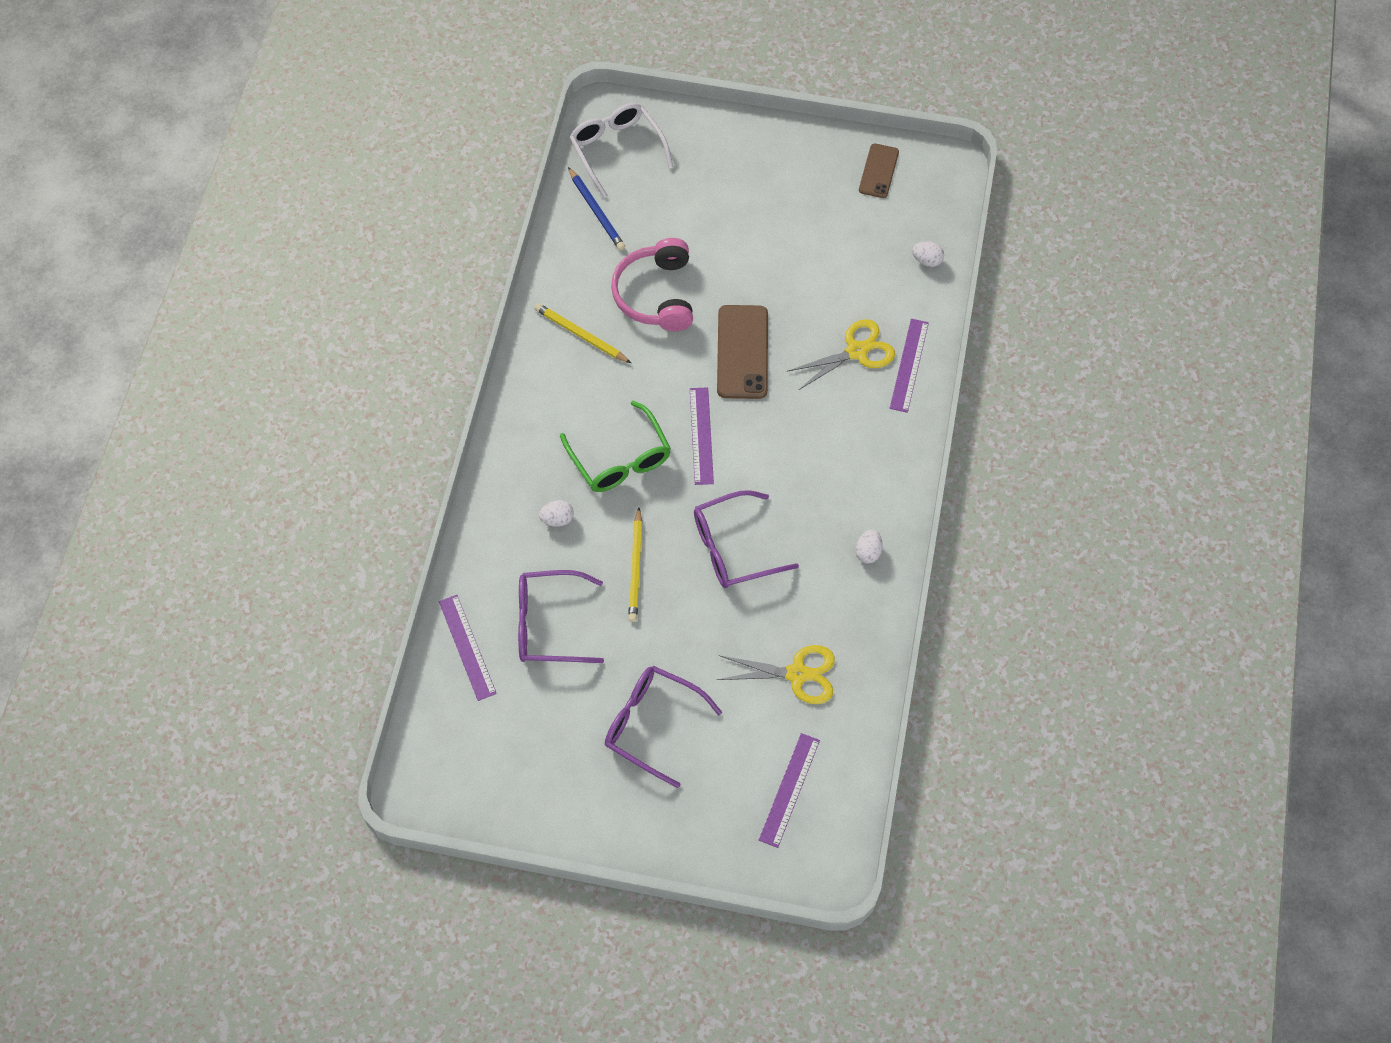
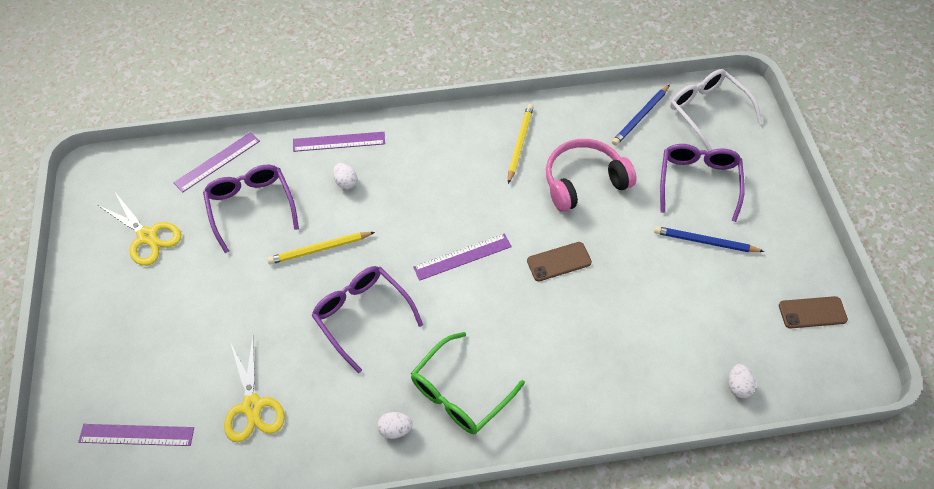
camera: 70 degrees right, 5 degrees down
(617, 150) = (707, 111): white glasses -> white glasses turned 75 degrees counterclockwise
(620, 459) = (416, 206): green glasses -> green glasses (460, 393)
(652, 725) = (178, 307): purple glasses -> purple glasses (698, 182)
(742, 352) = (559, 261): brown phone -> brown phone, size x0.62
(771, 220) = (705, 241): none -> blue pencil
(856, 351) = (605, 353): yellow scissors -> yellow scissors (147, 236)
(909, 365) = (612, 405): purple ruler -> purple ruler (339, 141)

